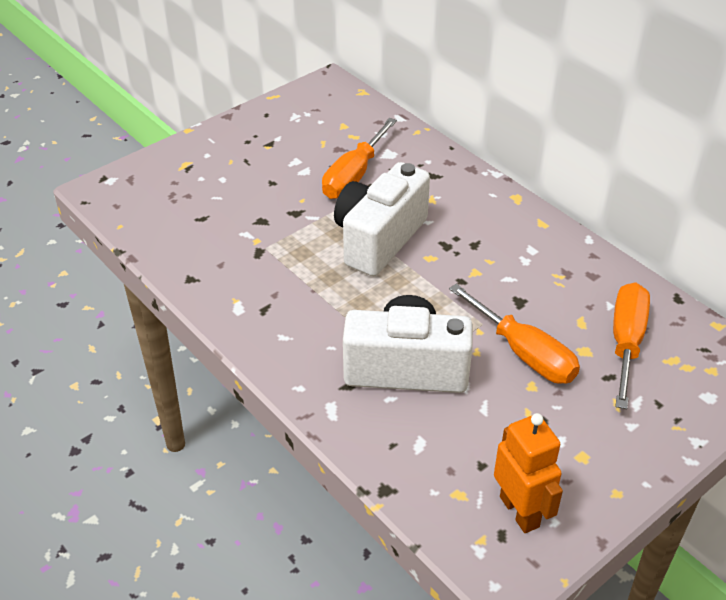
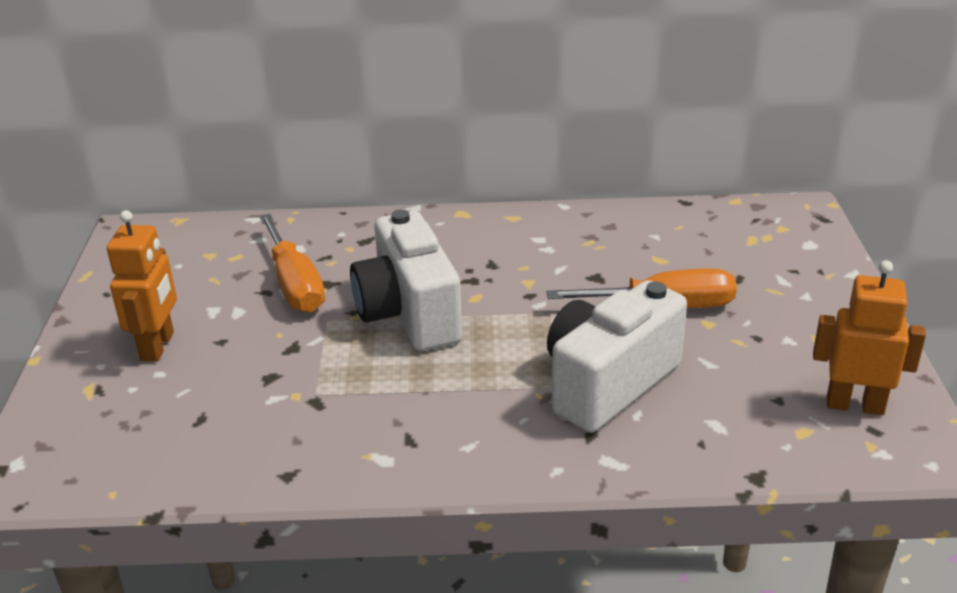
camera: 50 degrees left, 10 degrees down
(242, 163) = (158, 346): none -> orange robot
(626, 342) = (708, 250): orange screwdriver -> none

